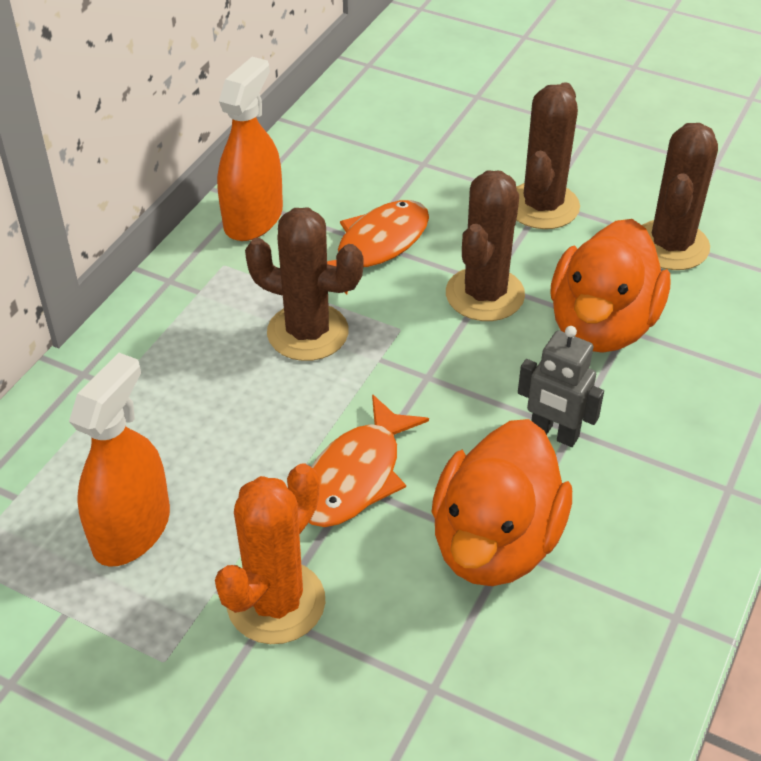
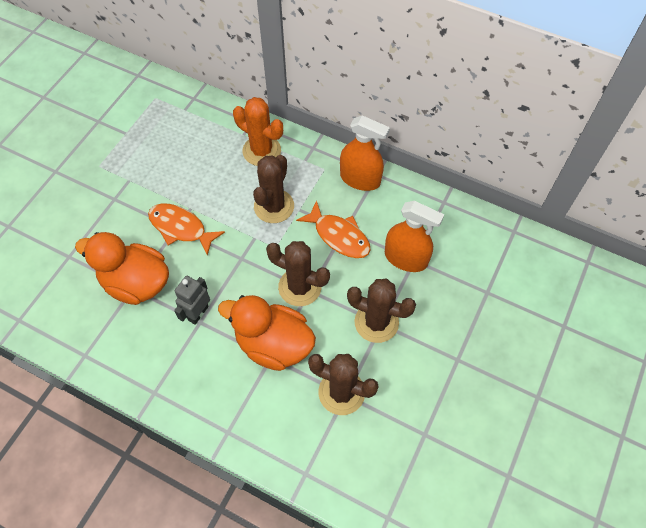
camera: 90 degrees right, 15 degrees up
(131, 530) = (162, 149): orange spray bottle -> orange spray bottle (406, 258)
(276, 602) = (118, 200): orange cactus -> orange cactus (261, 151)

